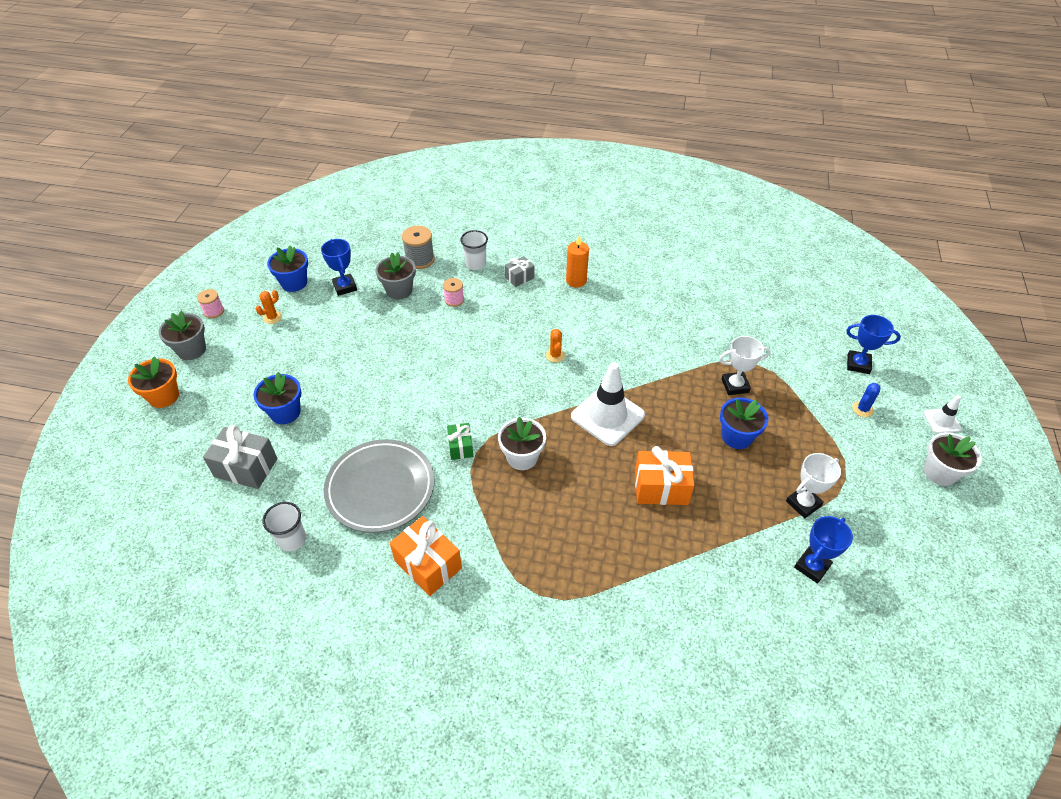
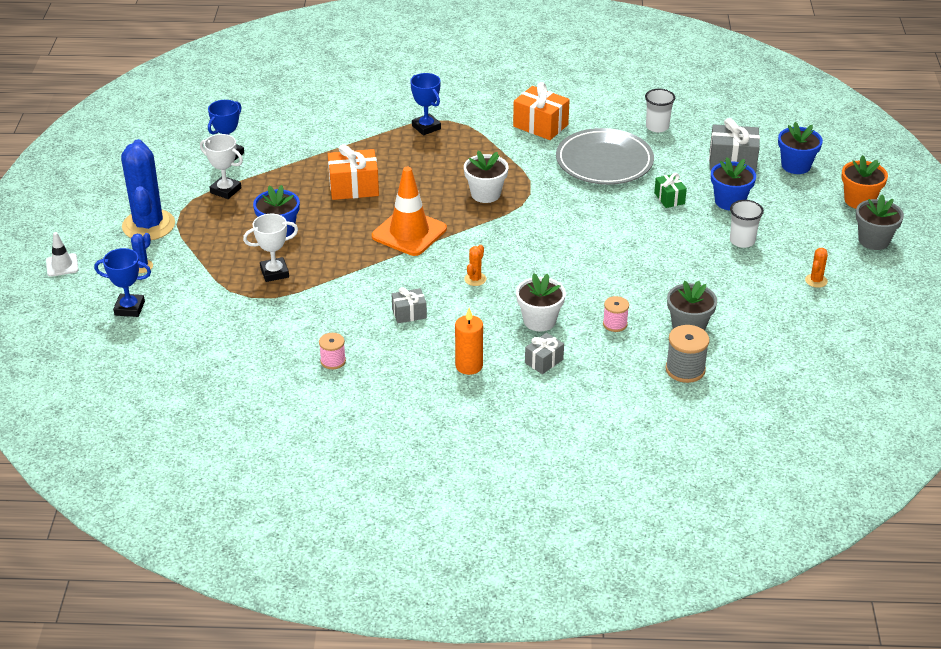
camera: 170 degrees right, 10 degrees down
(214, 311) = (888, 279): pink spool -> pink spool (333, 361)
(294, 283) = (824, 321): blue flower pot -> blue flower pot (796, 166)
(345, 287) = (758, 324): blue trophy -> blue trophy (426, 127)
(460, 447) = (546, 195): green gift -> green gift (669, 198)
(475, 264) = (608, 372): white cup -> white cup (742, 241)
(555, 355) = (475, 279): orange cactus -> orange cactus turned 45 degrees clockwise
(607, 416) = (409, 233): white traffic cone -> orange traffic cone
(616, 329) = (409, 313): none -> grey gift
(803, 503) = (225, 190): white trophy -> white trophy turned 75 degrees clockwise
(873, 462) = (148, 225): none -> blue cactus
(940, 472) = (87, 224): white flower pot -> white flower pot (539, 320)

